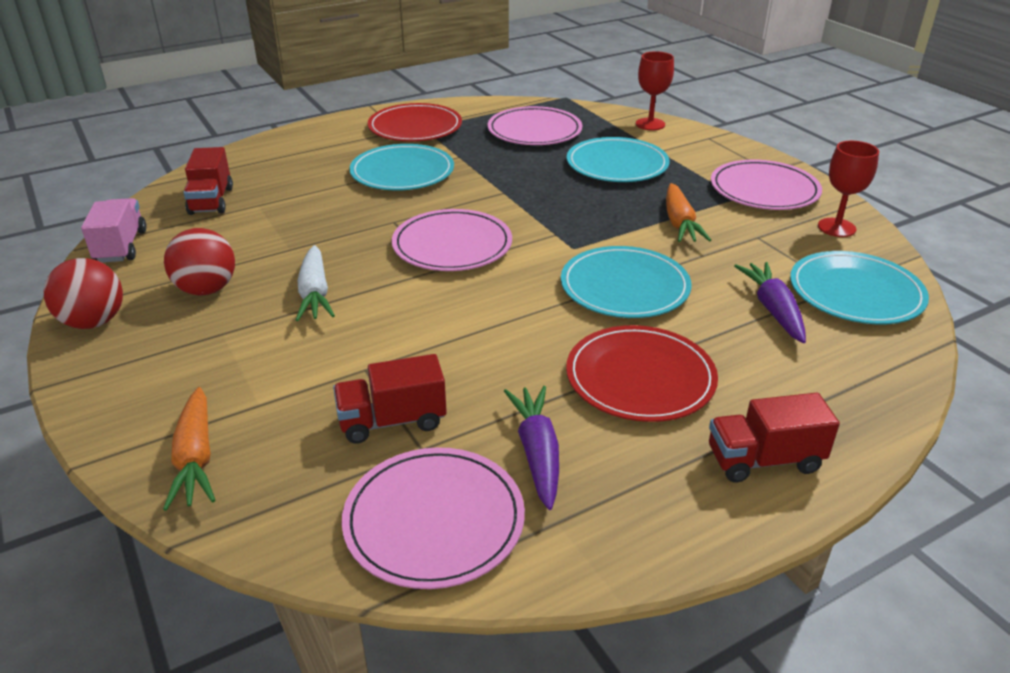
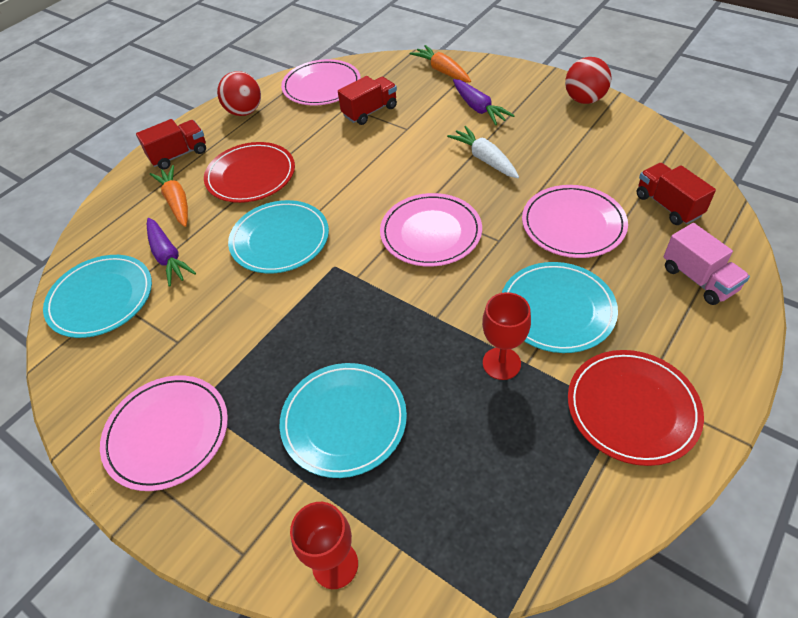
camera: 160 degrees right, 15 degrees up
(121, 247) = (657, 144): pink truck -> pink truck (698, 279)
(207, 289) = (553, 138): red ball -> red ball (244, 112)
(534, 131) = (482, 467): pink plate -> pink plate (573, 224)
(537, 453) = (291, 122): purple carrot -> purple carrot (478, 108)
(679, 223) = (251, 335): orange carrot -> orange carrot (177, 202)
(836, 227) = (98, 387): red goblet -> red goblet (501, 363)

